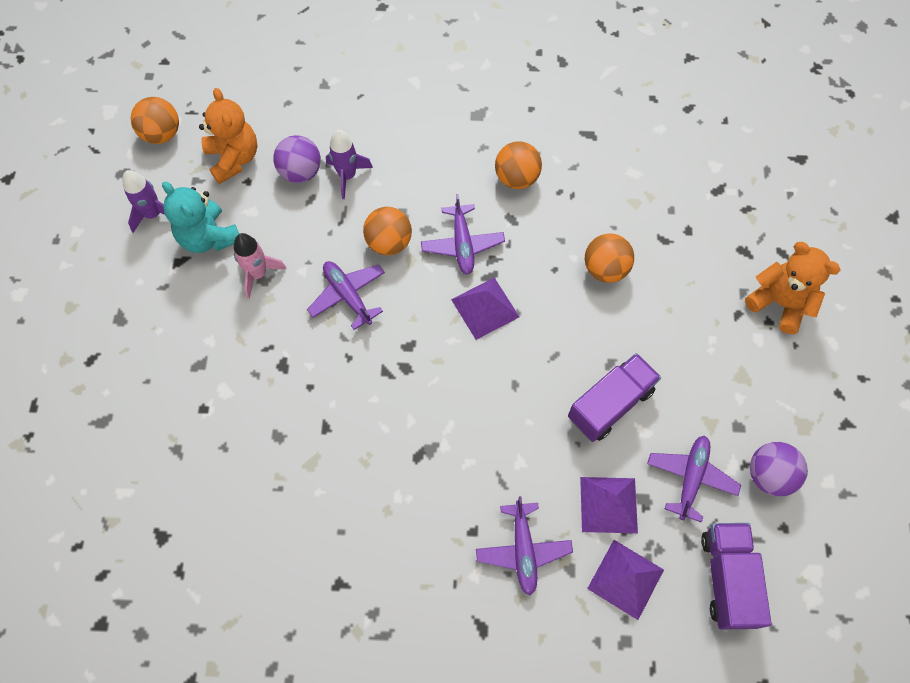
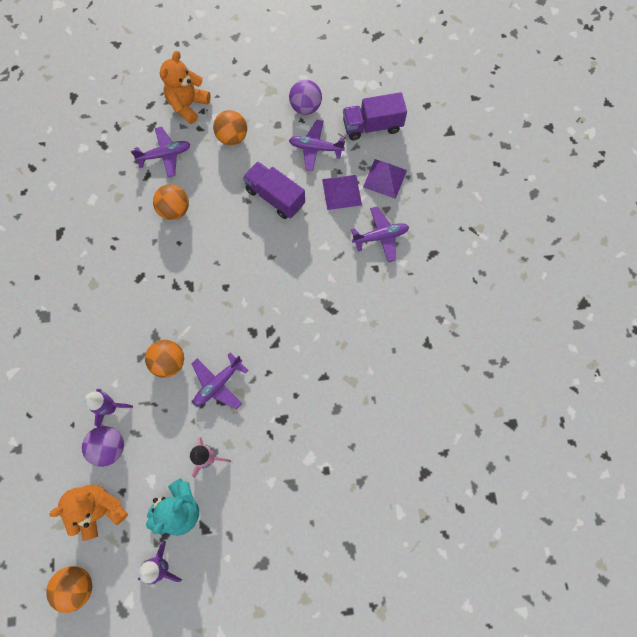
camera: 100 degrees left, 5 degrees up
(462, 244) = (165, 308): purple plane -> purple plane (165, 155)
(485, 308) = (215, 285): purple pyramid -> none
(516, 178) = (103, 279): orange ball -> orange ball (232, 137)

